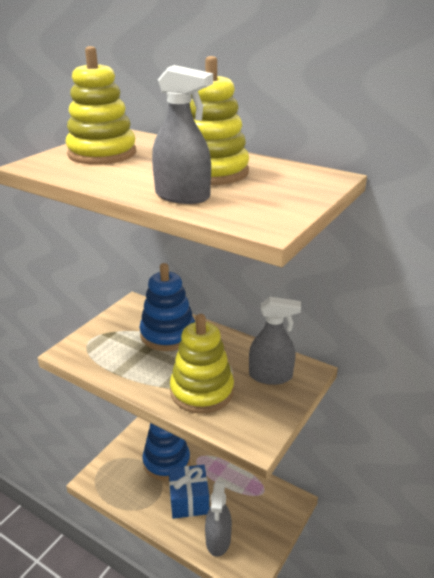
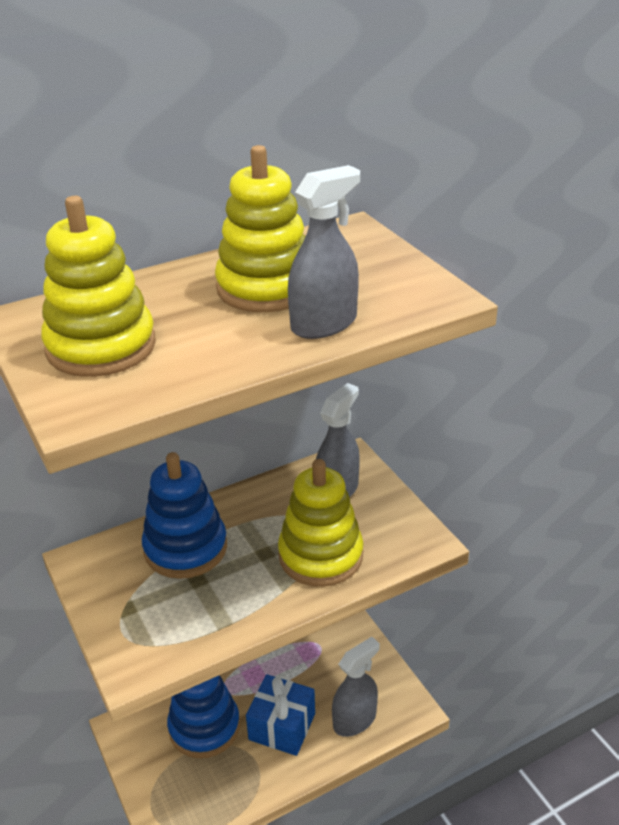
camera: 60 degrees left, 5 degrees up
(218, 540) = (355, 720): grey spray bottle -> grey spray bottle turned 75 degrees counterclockwise

